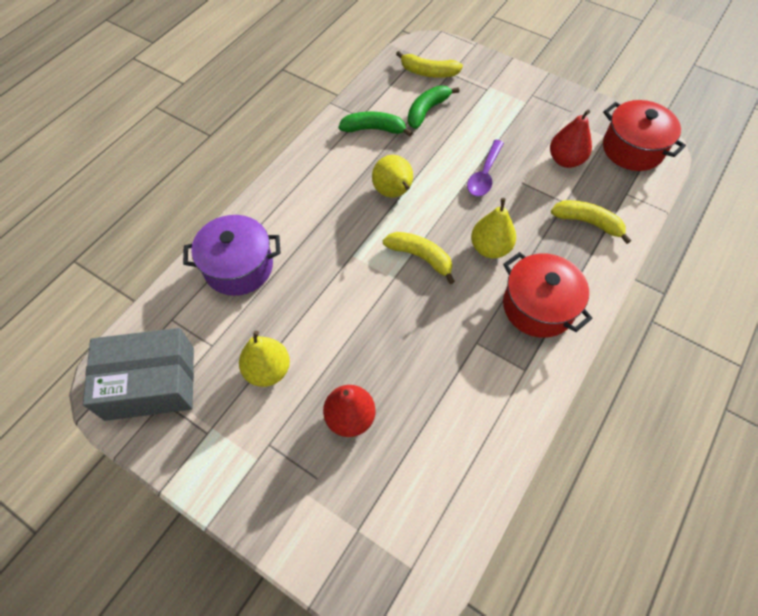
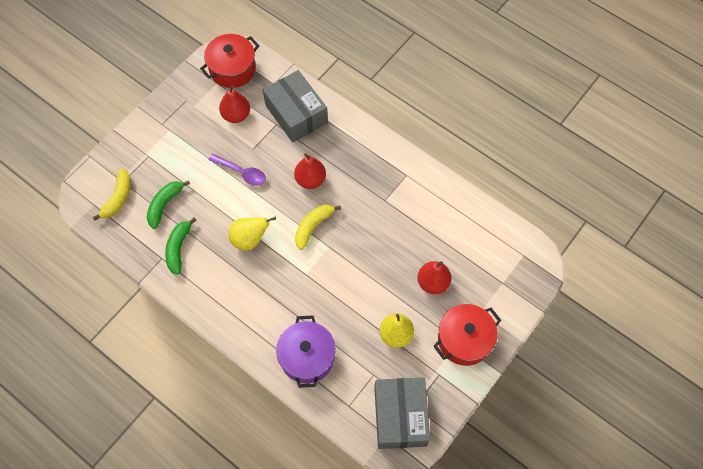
camera: 85 degrees left, 5 degrees up
(427, 111) = (165, 205): green banana -> green banana turned 75 degrees clockwise
(490, 248) = (310, 180): yellow pear -> red pear
(538, 306) = (361, 158): red pot -> red pot (464, 340)
(588, 222) = (296, 114): yellow banana -> grey box

